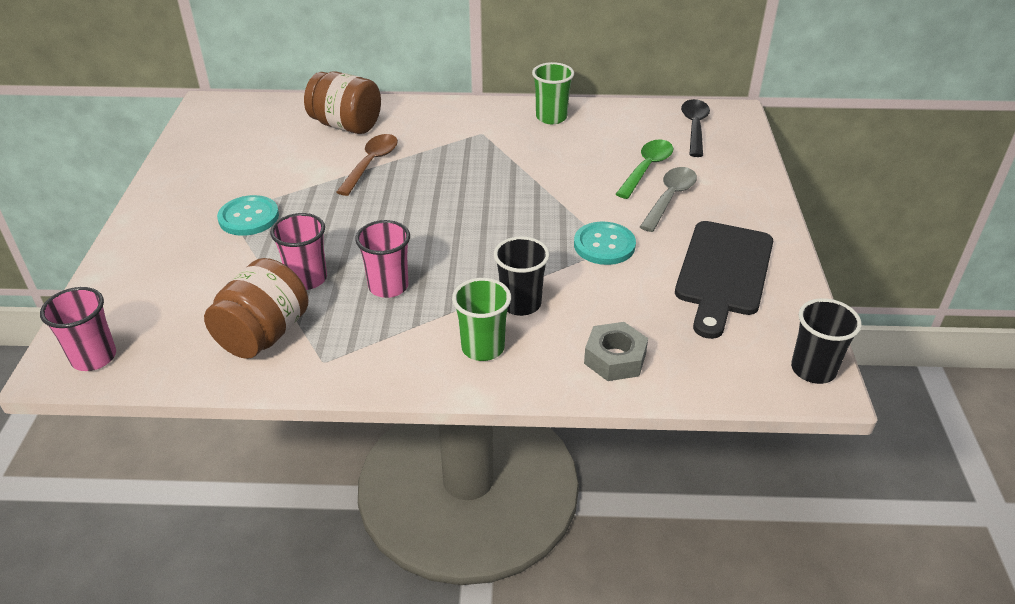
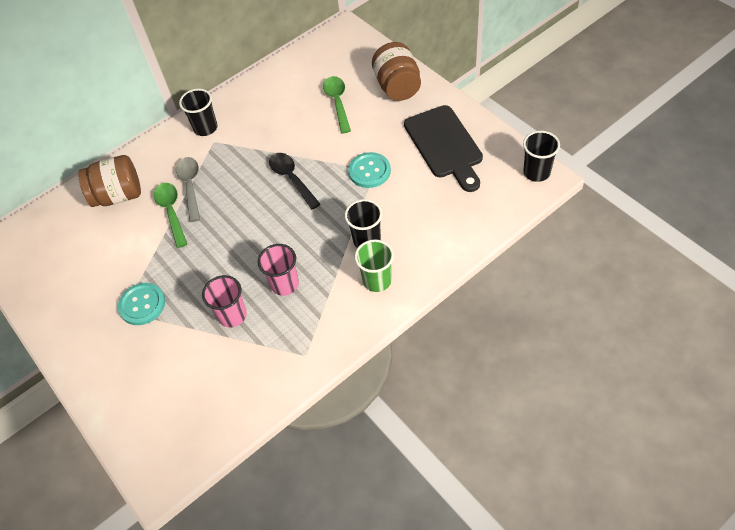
camera: 35 degrees left, 15 degrees up
(94, 357) = (171, 460): pink cup -> none
(264, 334) = (252, 367): brown jar -> brown jar (397, 87)
(371, 164) = (171, 212): brown spoon -> green spoon
(489, 119) = (205, 128): none -> black cup
(551, 117) = (243, 101): green cup -> none
(615, 358) = (446, 236): grey nut -> none
(669, 198) = (371, 115): grey spoon -> grey spoon (190, 186)
(694, 127) = (333, 54): black spoon -> black spoon (292, 179)

